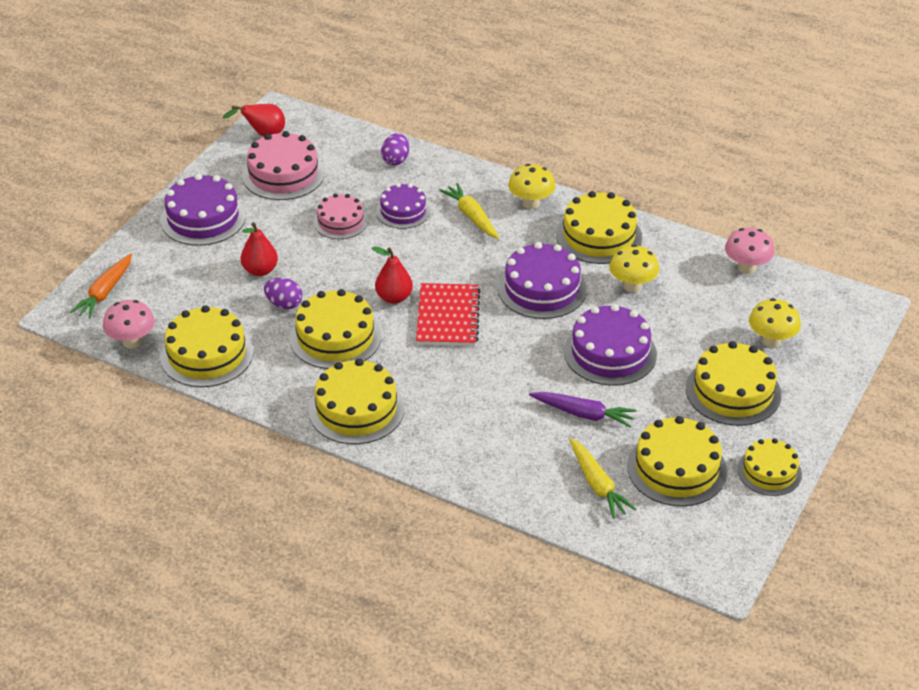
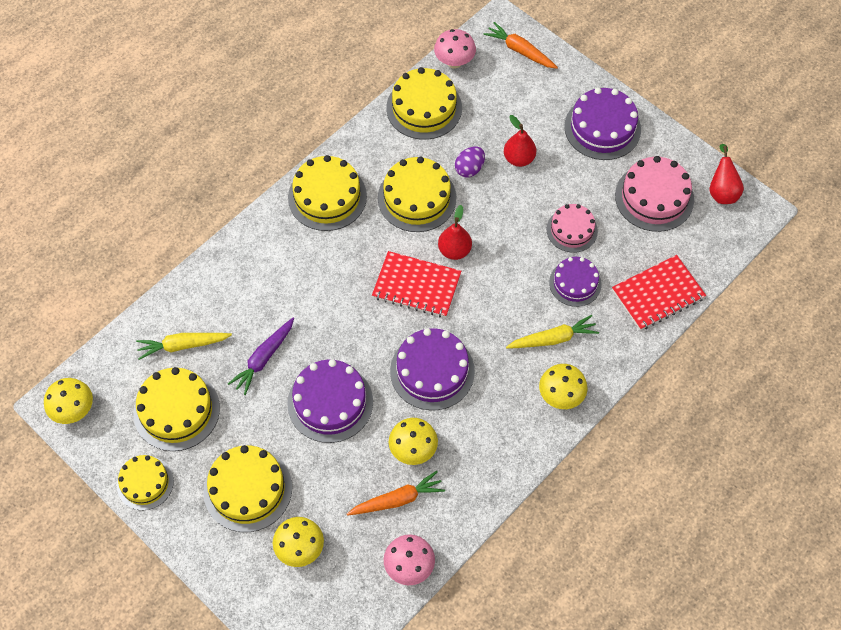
camera: 105 degrees right, 20 degrees up
(395, 160) = (658, 294): purple egg -> red notebook
(599, 236) = (495, 443): yellow cake -> none
(687, 287) = (397, 500): none -> orange carrot
(720, 557) = (74, 410): none -> yellow mushroom

